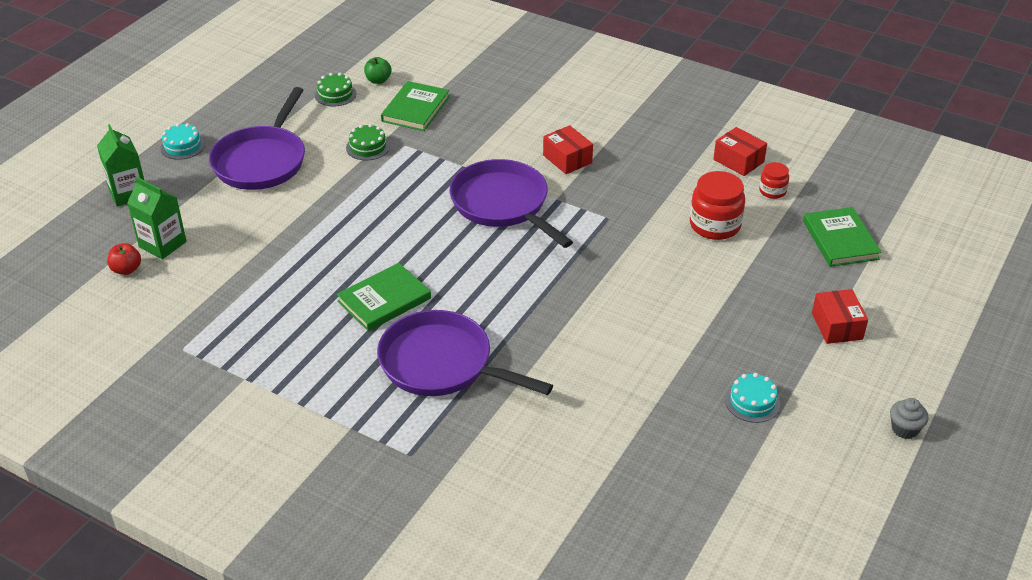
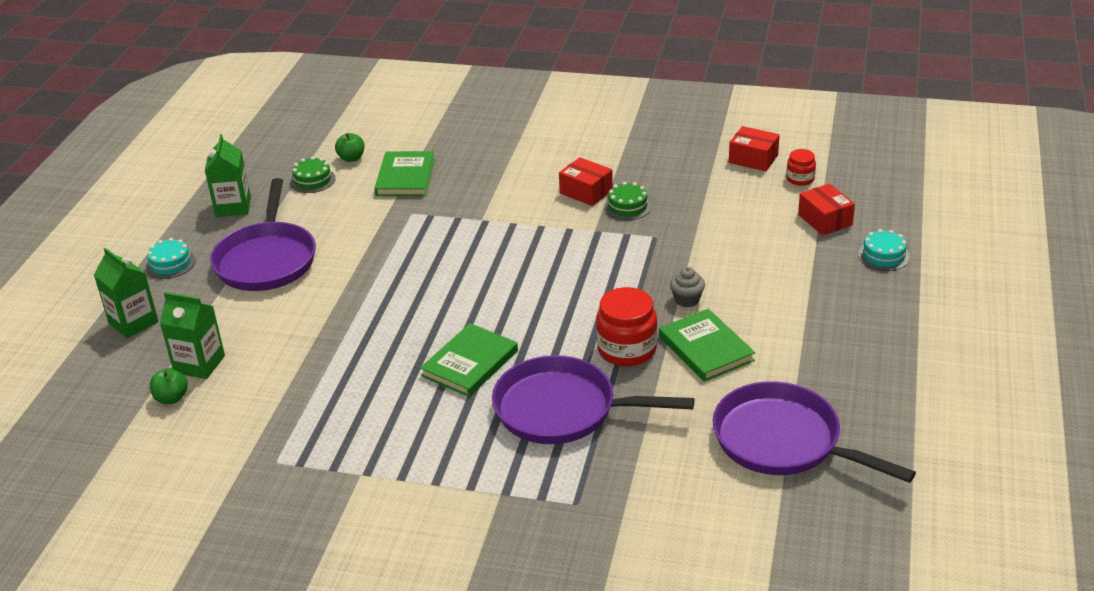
camera: 15 degrees left, 5 degrees down
(126, 269) = (171, 398): red apple -> green apple
(258, 104) = (233, 206): none -> green carton
(368, 147) = (374, 223): green cake -> green cake (627, 206)
(503, 204) = (544, 247): purple pan -> purple pan (783, 441)
(715, 225) = (762, 221): red jar -> red jar (626, 349)
(752, 402) = (885, 371): turquoise cake -> turquoise cake (883, 256)
(837, 326) = (926, 285): red box -> red box (825, 220)
(840, 240) = (887, 208): green book -> green book (706, 348)
(904, 429) = (1037, 360): grey cupcake -> grey cupcake (687, 300)

